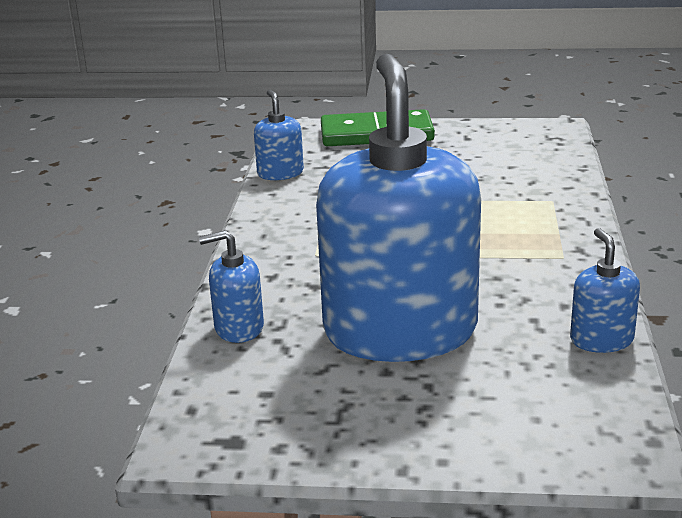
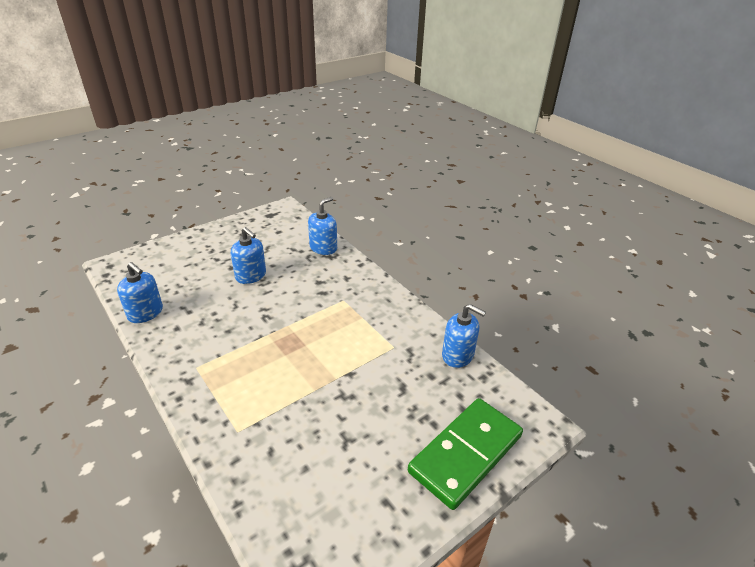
camera: 135 degrees right, 10 degrees up
(400, 331) = (251, 275): blue soap dispenser -> blue soap dispenser, size x0.41

